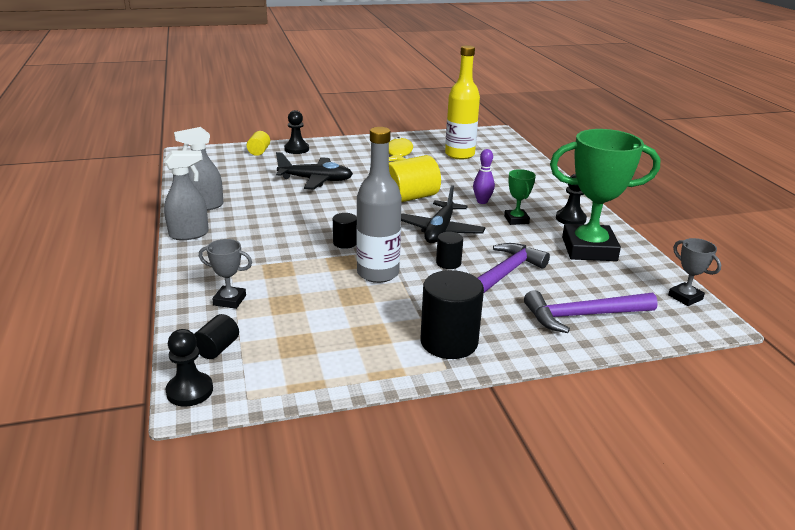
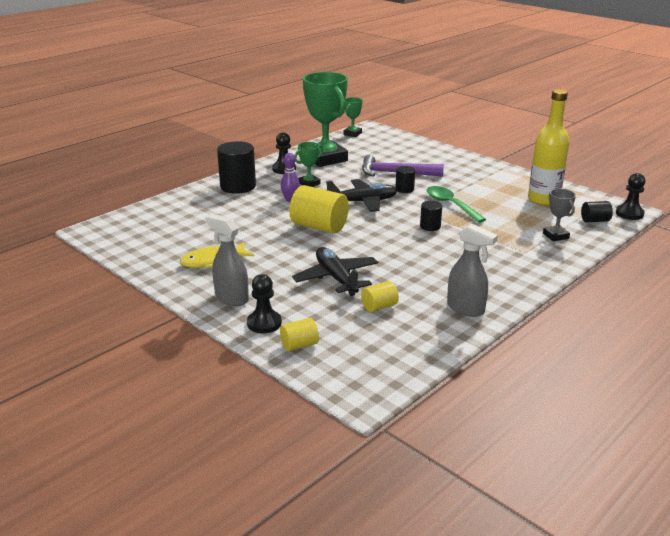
camera: 120 degrees left, 0 degrees up
(189, 234) = (517, 290): grey spray bottle -> grey spray bottle (231, 298)
(258, 181) = (379, 307): none -> yellow cylinder
(378, 273) = (450, 205): grey bottle -> green spoon
(449, 342) = (484, 171): black cylinder -> black cylinder (238, 186)
(459, 154) = (185, 232): yellow bottle -> yellow bottle (543, 199)
(583, 316) = (408, 150): purple hammer -> none
(685, 297) = (352, 134): grey trophy -> green trophy

